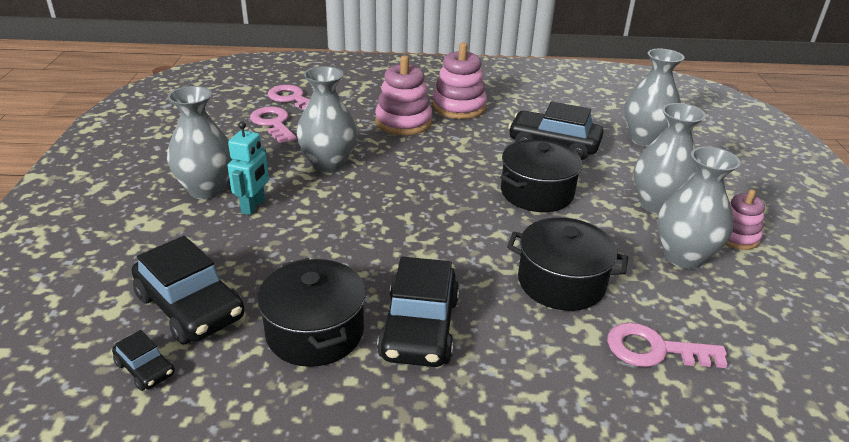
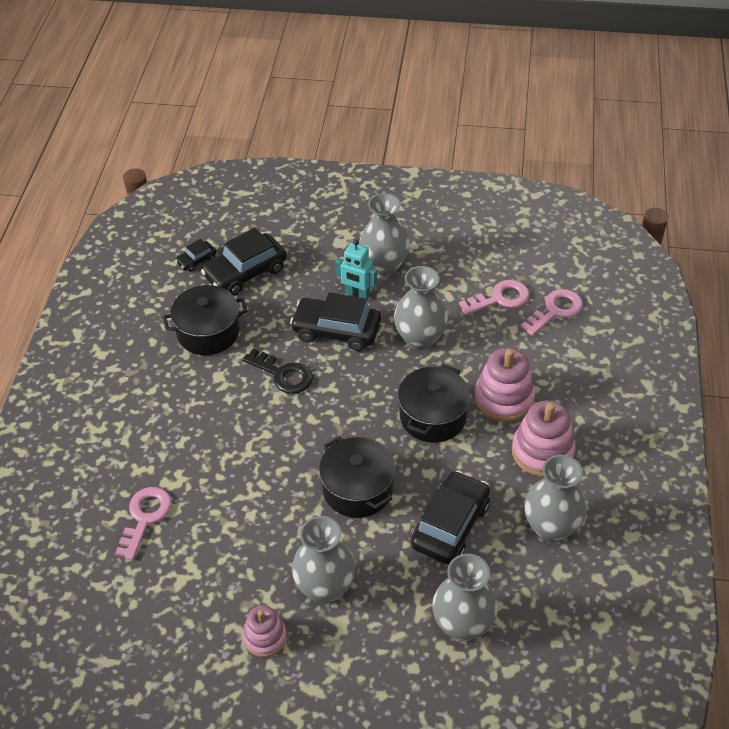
camera: 100 degrees right, 15 degrees up
(390, 253) = (283, 374): none -> black key
(419, 327) = (199, 385): black car -> black car (336, 331)
(561, 282) = (228, 478): black pot -> black pot (433, 416)
(683, 257) = (243, 578): grey vase -> grey vase (551, 527)

